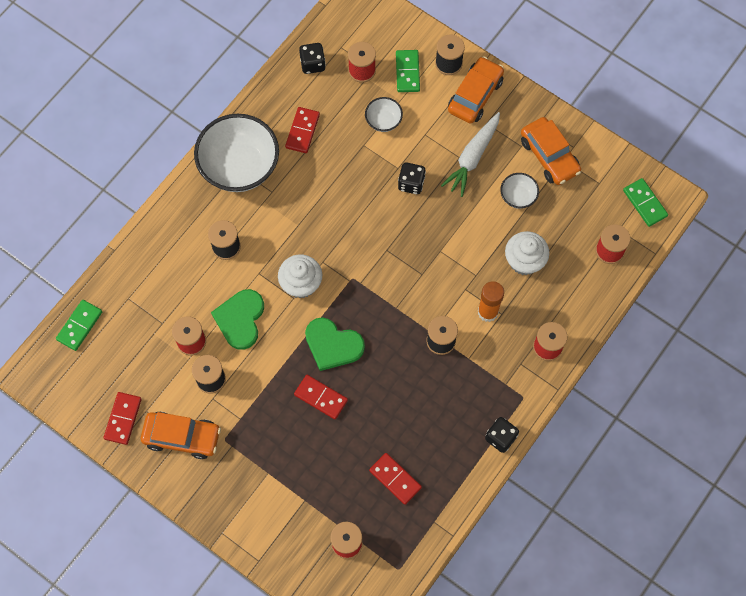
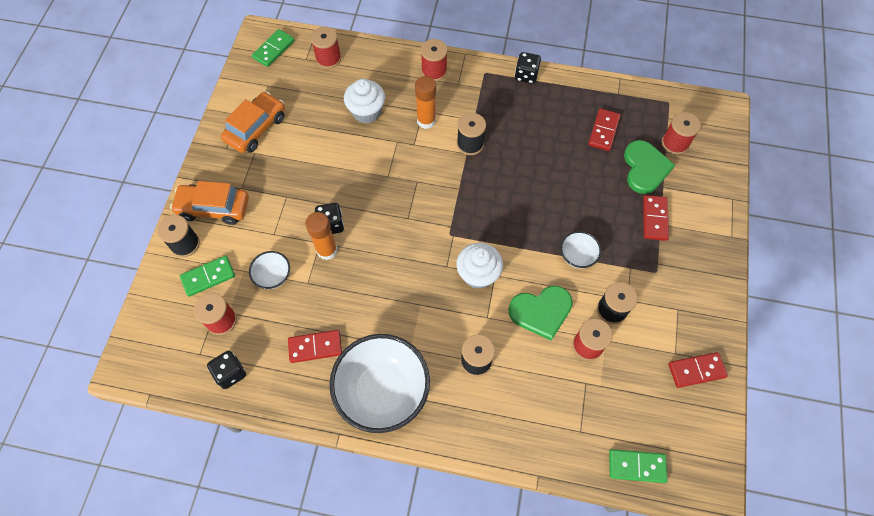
camera: 115 degrees left, 5 degrees down
(182, 437) = (677, 308): orange car -> none
(321, 397) = (572, 212): red domino -> red domino (655, 219)
(333, 345) = (520, 223): green heart -> green heart (645, 168)
(387, 171) = (327, 250): none -> orange glue stick
(473, 157) = (282, 185): white carrot -> none
(518, 196) = (307, 137): white bowl -> white bowl (577, 256)

